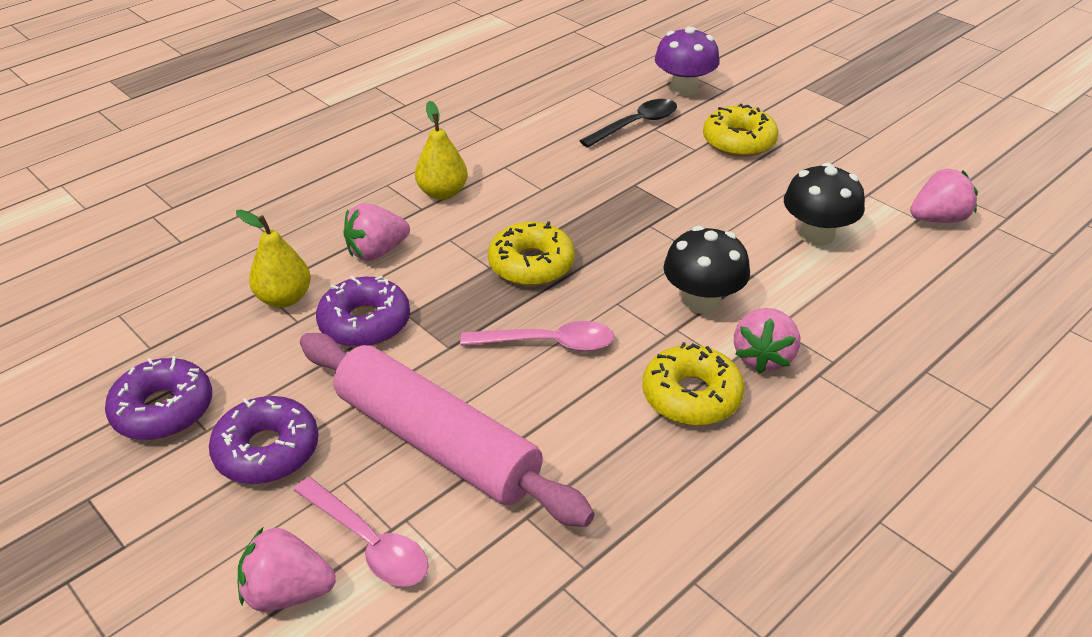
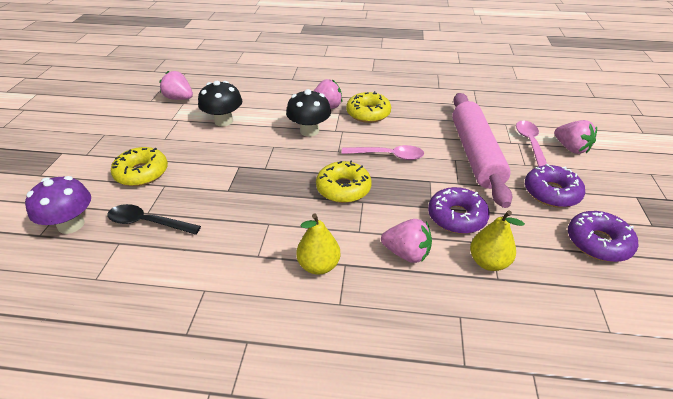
camera: 130 degrees left, 0 degrees up
(548, 343) = (388, 156): pink spoon -> pink spoon turned 135 degrees clockwise

